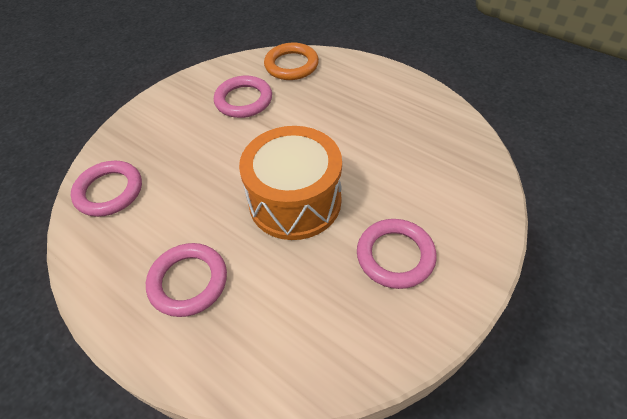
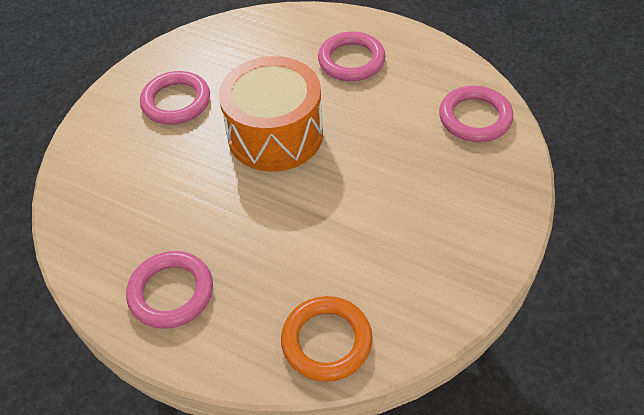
camera: 170 degrees right, 0 degrees up
(243, 100) = (378, 257): pink ring -> pink ring (171, 292)

